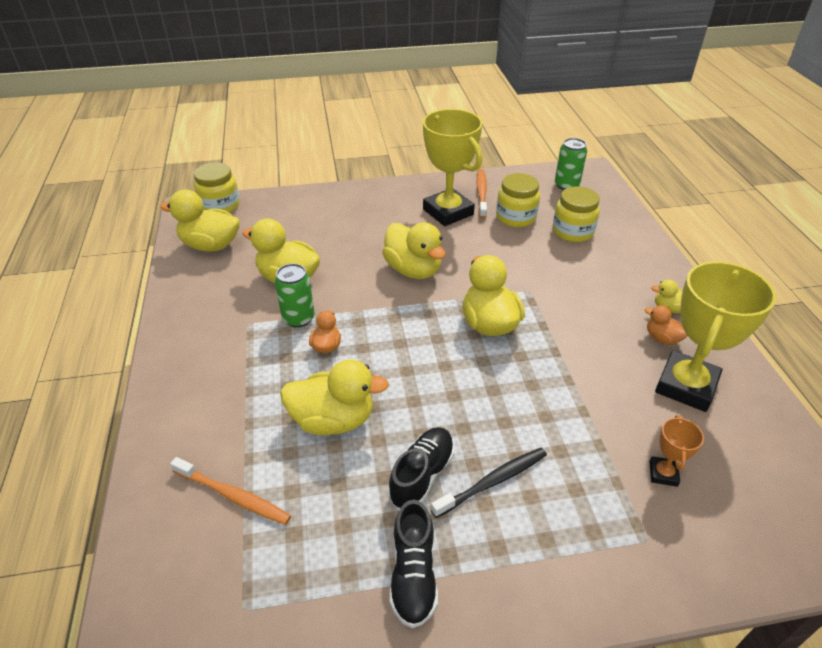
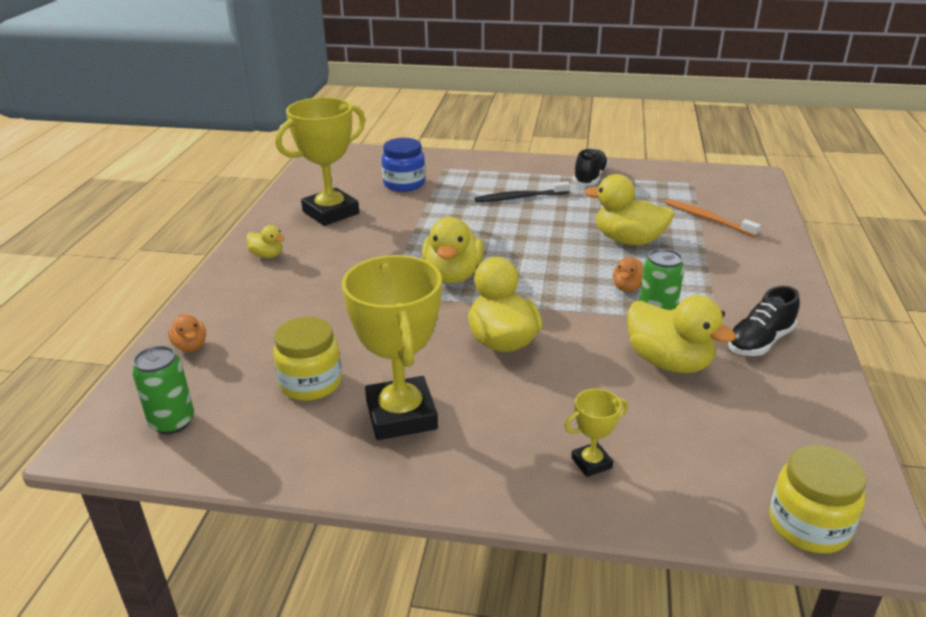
camera: 160 degrees left, 10 degrees down
(210, 245) = (798, 438): yellow duck -> none
(332, 210) = (591, 463): none -> yellow trophy
(422, 475) = (567, 207): black shoe -> black shoe (759, 341)
(481, 193) = (320, 439): orange toothbrush -> none
(572, 231) = (260, 346): yellow jar -> none
(662, 338) = (307, 239): orange duck -> orange duck (190, 346)
(663, 473) = (404, 184): orange trophy -> blue jar

